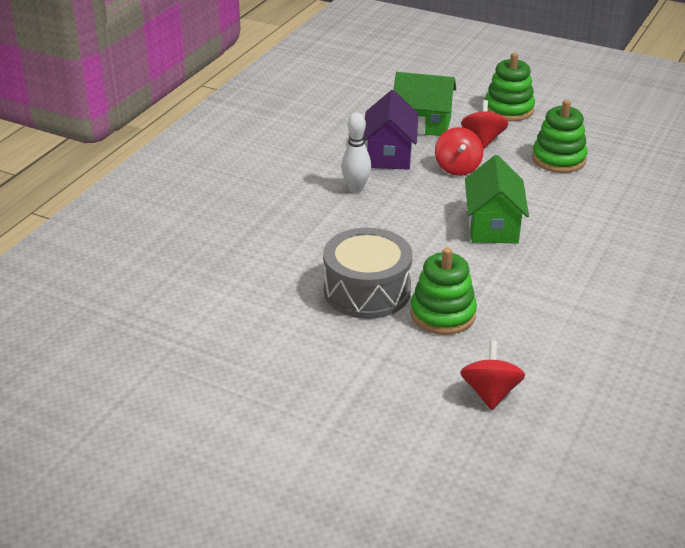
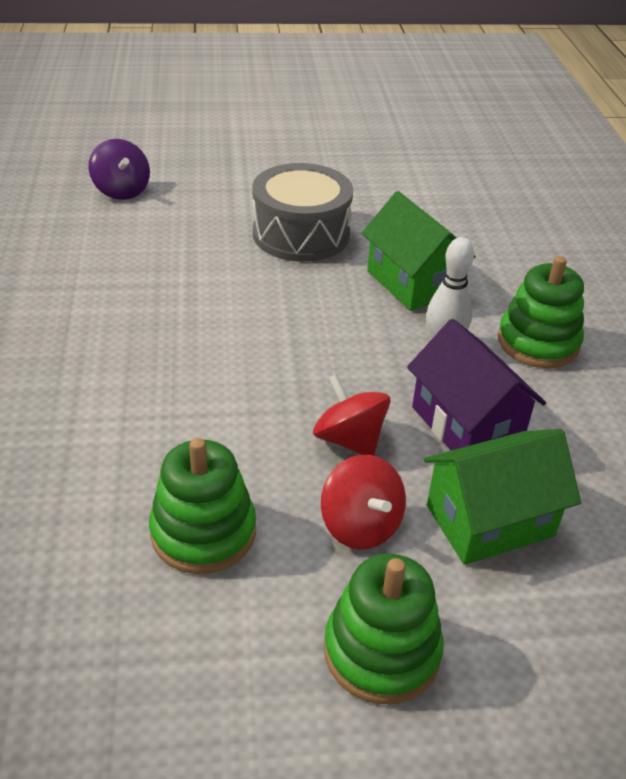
camera: 145 degrees right, 5 degrees up
(442, 314) = (209, 236): green stacking toy -> green stacking toy (538, 342)
(490, 393) = (122, 190): red spinning top -> purple spinning top
(493, 226) = (227, 355): green house -> green house (412, 282)

